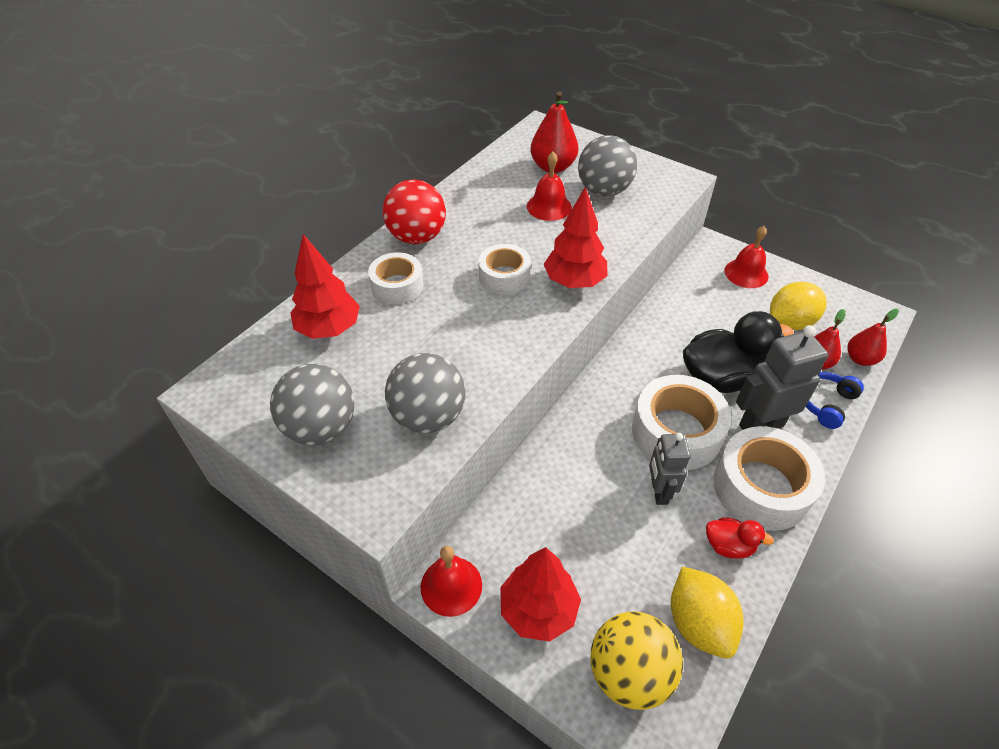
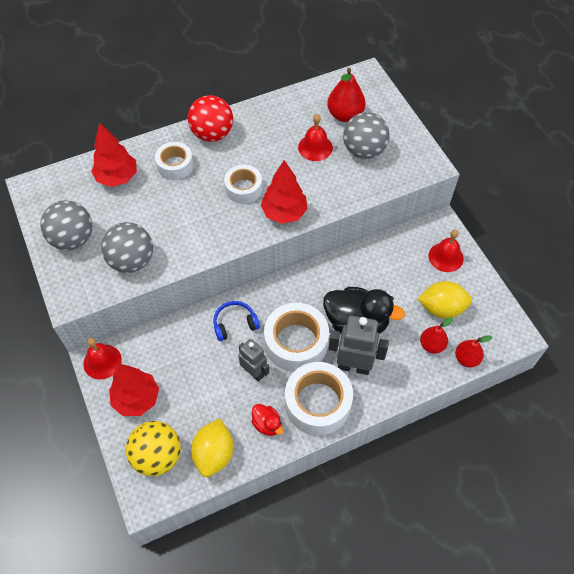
camera: 30 degrees right, 10 degrees up
(659, 491) = (254, 372): grey robot -> grey robot turned 105 degrees clockwise
(825, 403) = (411, 374): blue headphones -> blue headphones (235, 324)

